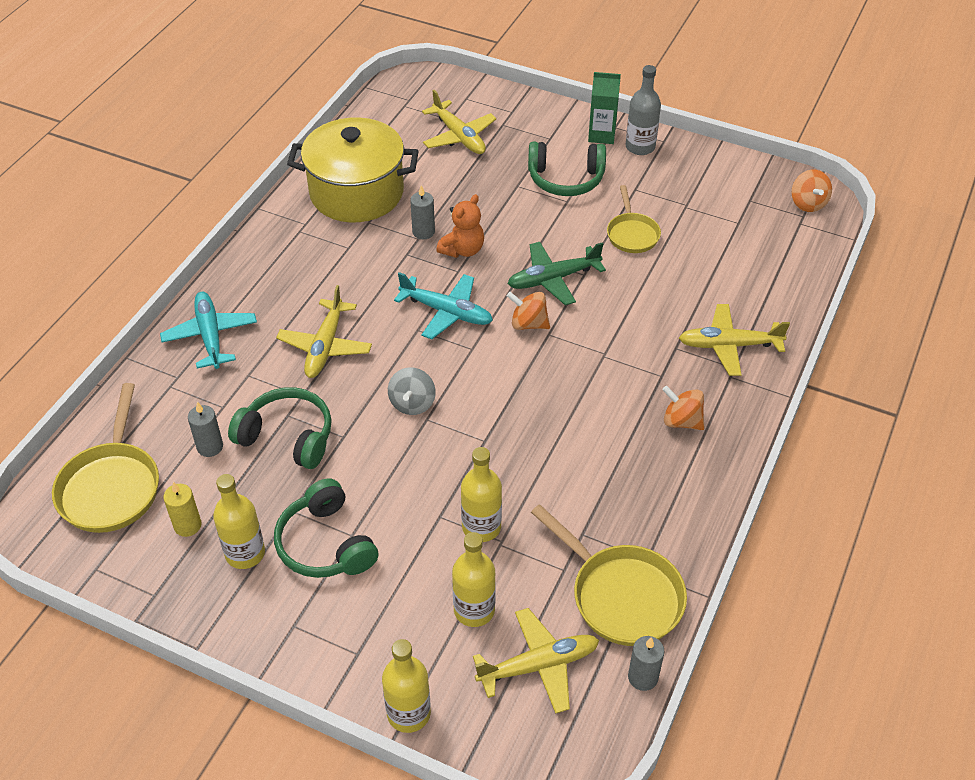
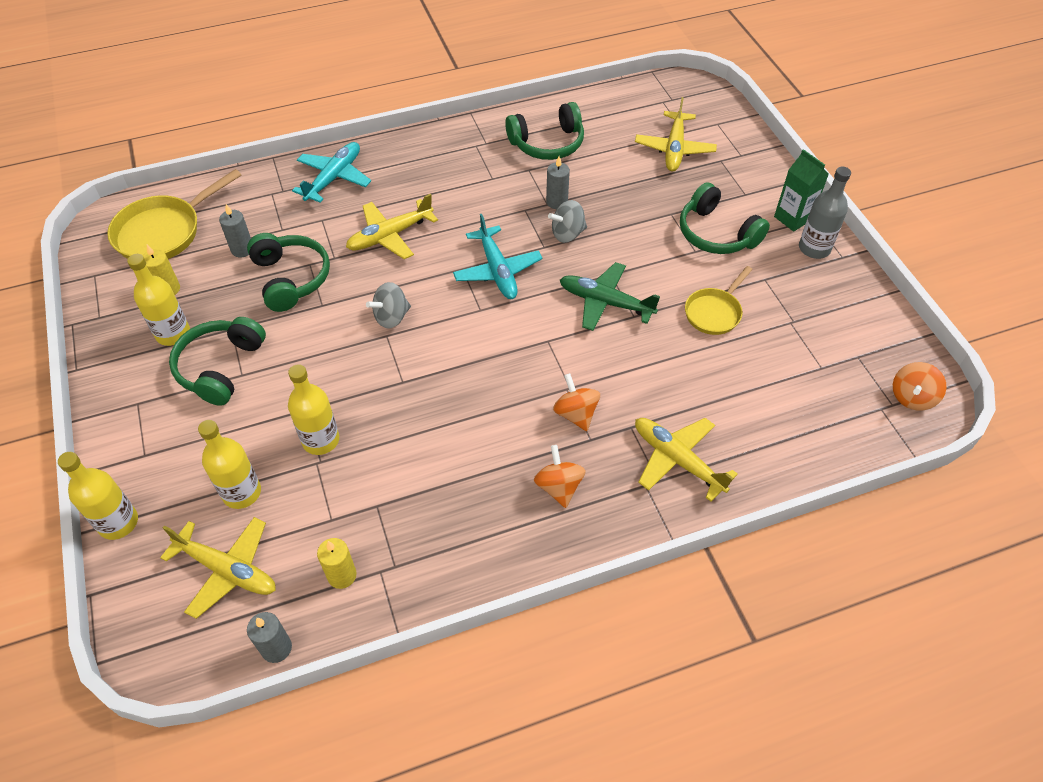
camera: 45 degrees right, 5 degrees up
(356, 192) = (547, 143): yellow pot -> green headphones
(463, 250) = (567, 234): orange teddy bear -> grey spinning top
(528, 324) = (543, 322): orange spinning top -> orange spinning top (575, 414)
(621, 596) = (342, 575): yellow pan -> yellow candle

